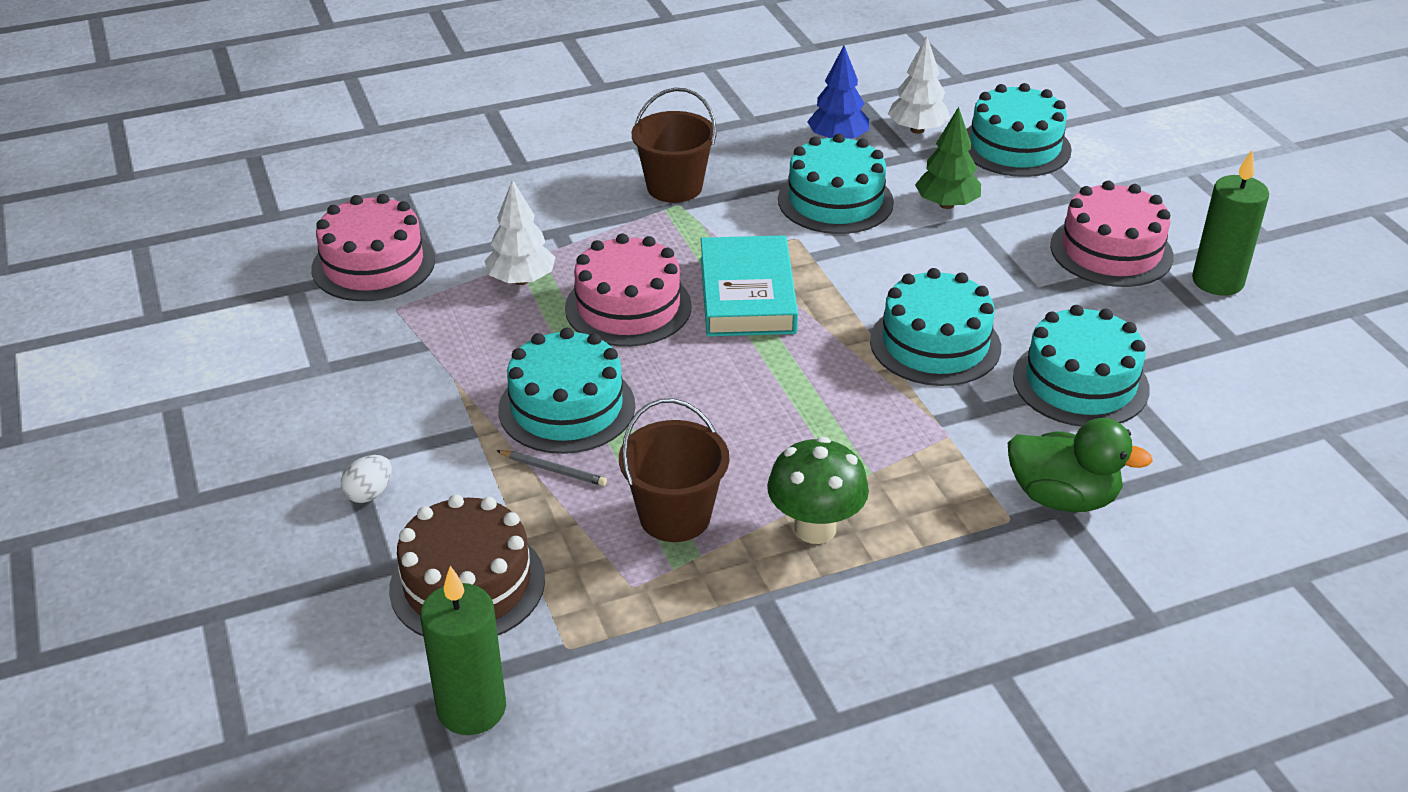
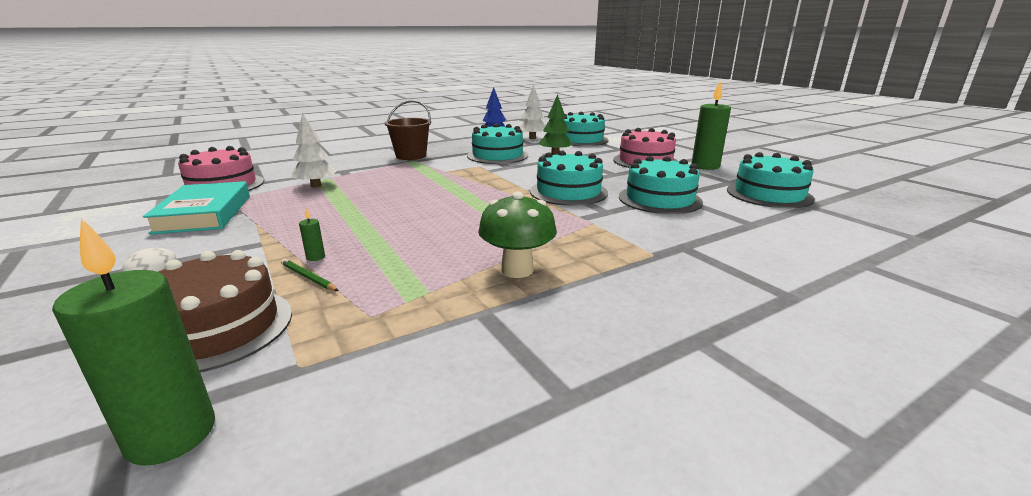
camera: 10 degrees left, 15 degrees down
(551, 510) = (308, 277): none -> green pencil
(553, 470) = (315, 257): grey pencil -> green candle
(567, 407) = (333, 229): turquoise cake -> turquoise cake (769, 194)
(628, 307) = (381, 190): pink cake -> none
(675, 516) = (408, 273): brown bucket -> none
(747, 295) = (454, 183): turquoise book -> turquoise book (204, 214)
(1063, 498) = (681, 242): green duck -> none

